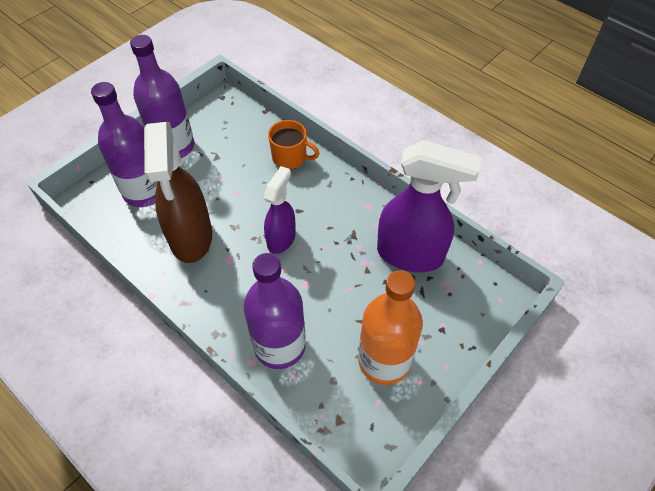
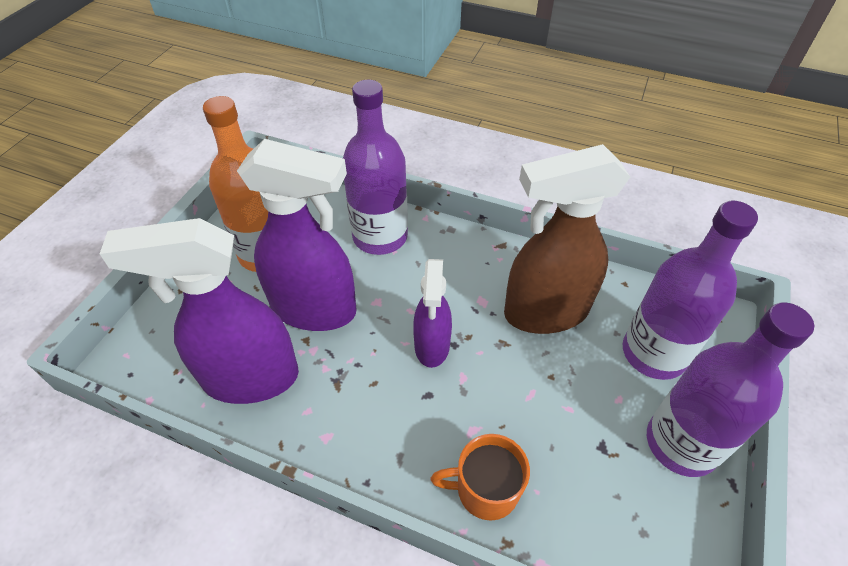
camera: 160 degrees right, 5 degrees down
(191, 238) = (545, 312): brown spray bottle -> brown spray bottle turned 75 degrees counterclockwise
(354, 292) = (315, 309): none -> purple spray bottle

